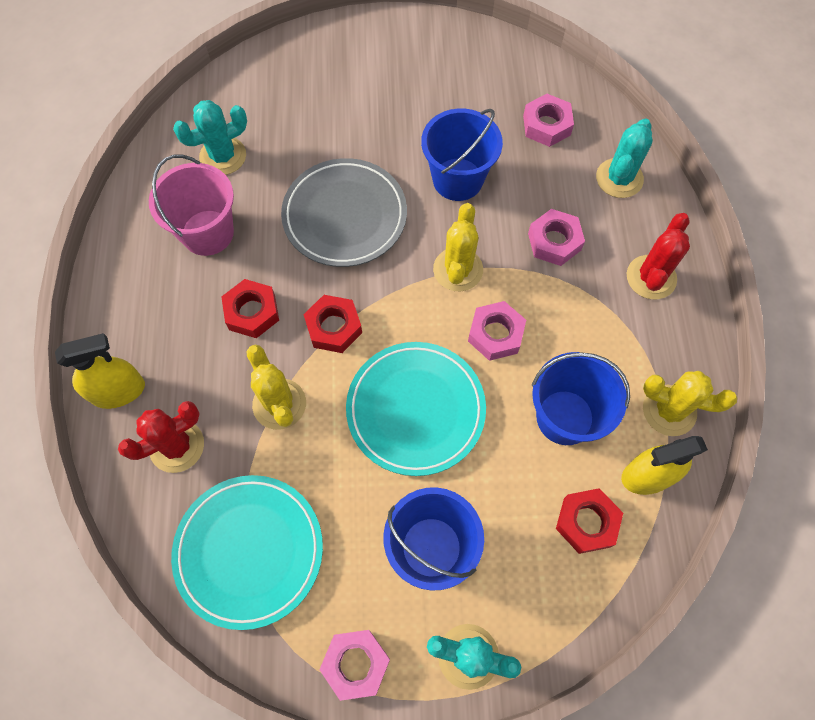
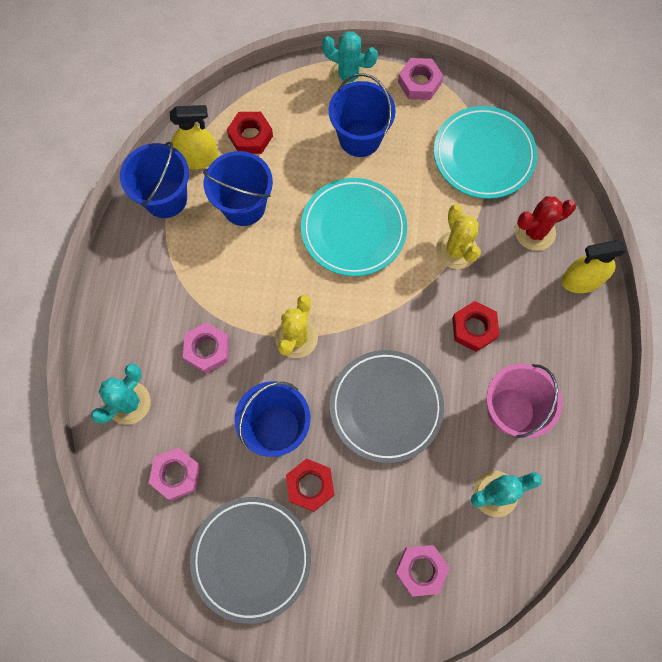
camera: 170 degrees left, 5 degrees up
(333, 327) = (408, 304): red nut -> red nut (310, 485)
(453, 73) = (251, 558): none -> grey plate
(495, 334) = (279, 277): pink nut -> pink nut (421, 570)
(651, 277) = (138, 303): red cactus -> none
(669, 410) = (165, 198): yellow cactus -> blue bucket

